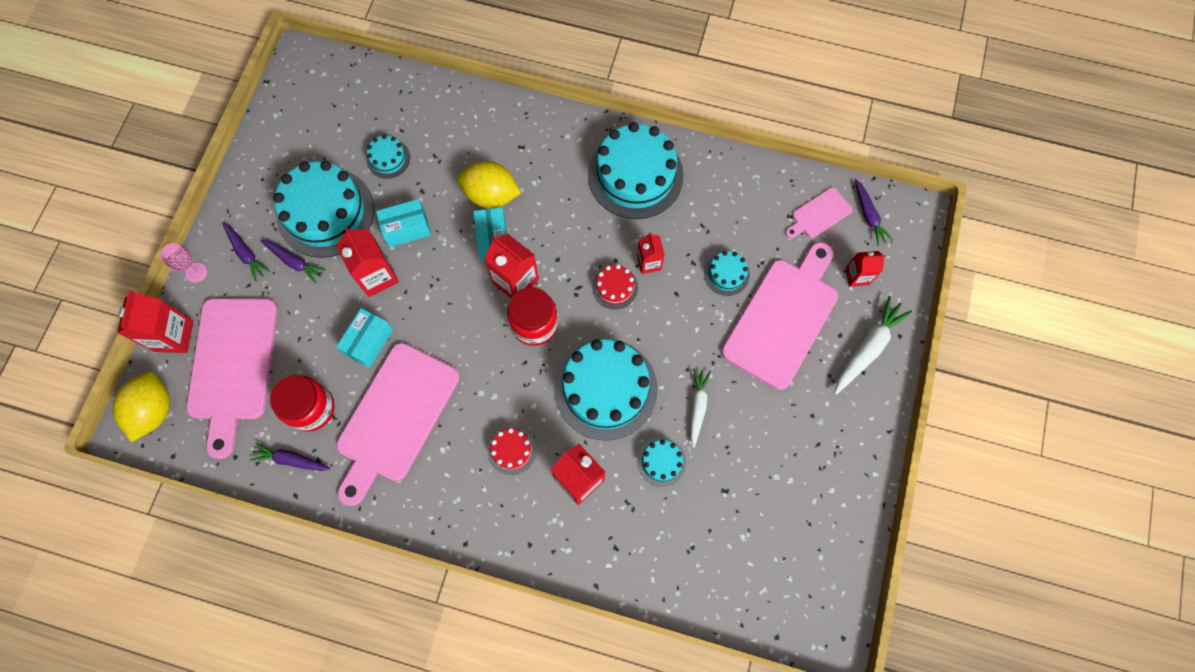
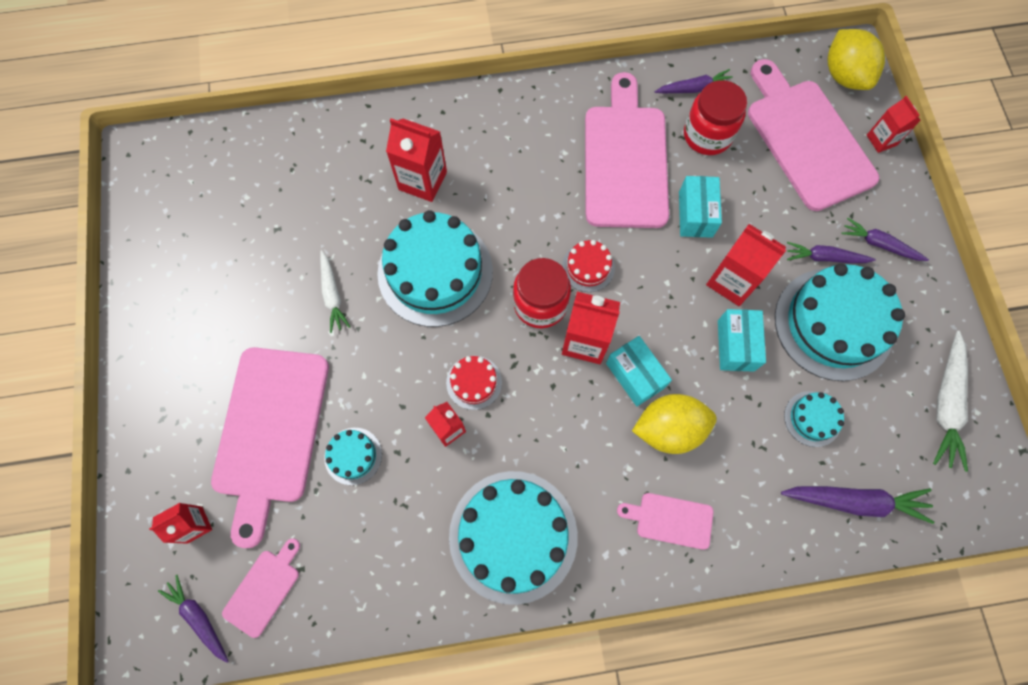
camera: 155 degrees right, 0 degrees up
(173, 336) = (881, 140): red carton -> red carton, size x0.62
(196, 272) = (911, 204): pink goblet -> none
(397, 100) = (855, 501): none -> purple carrot
(407, 229) = (735, 345): turquoise box -> turquoise box turned 45 degrees counterclockwise
(512, 450) = (499, 178): red cake -> red cake (588, 267)
(525, 140) = (670, 520): none -> pink cutting board
(661, 462) = (349, 228): turquoise cake -> none
(867, 348) = (163, 439): white carrot -> white carrot (946, 404)

